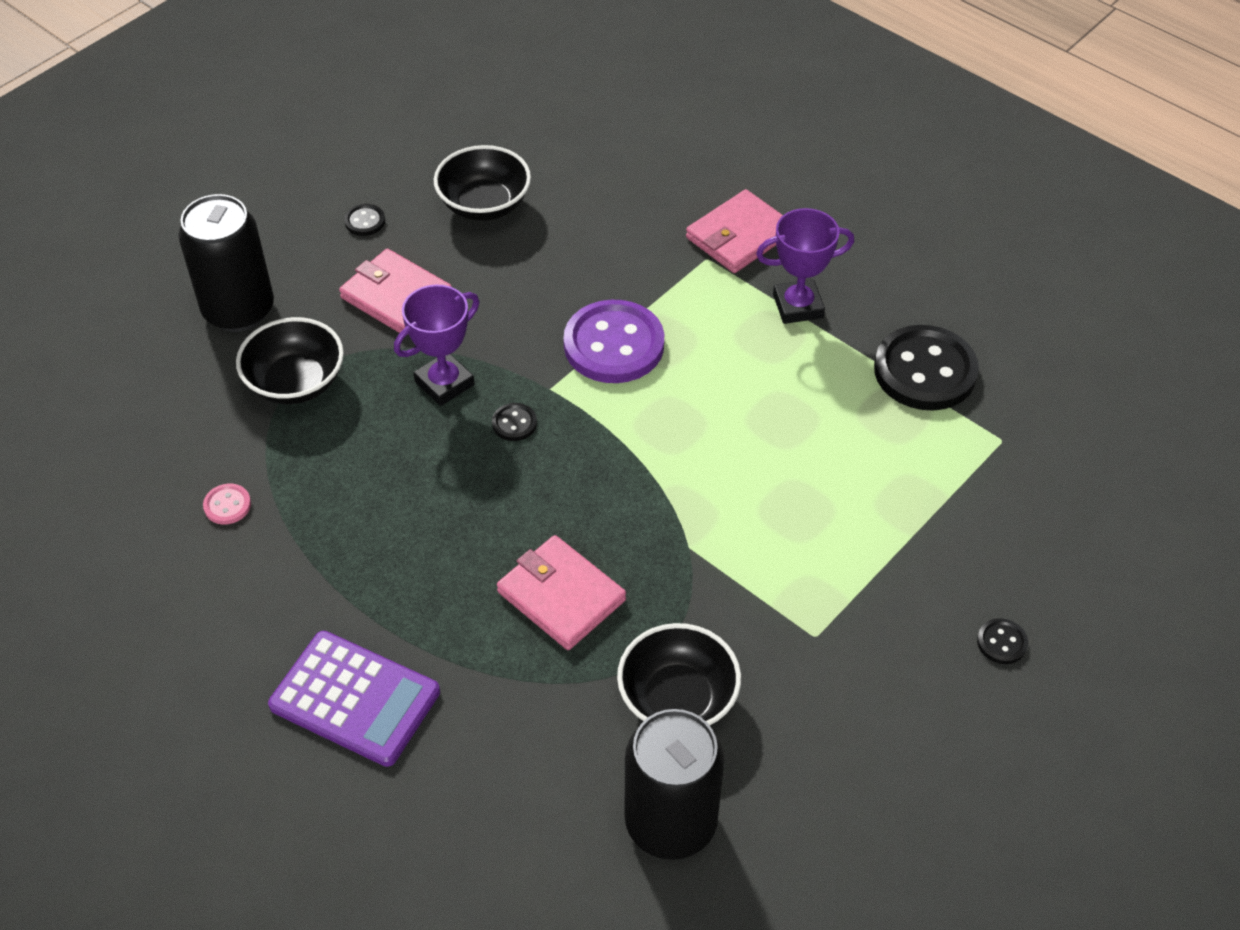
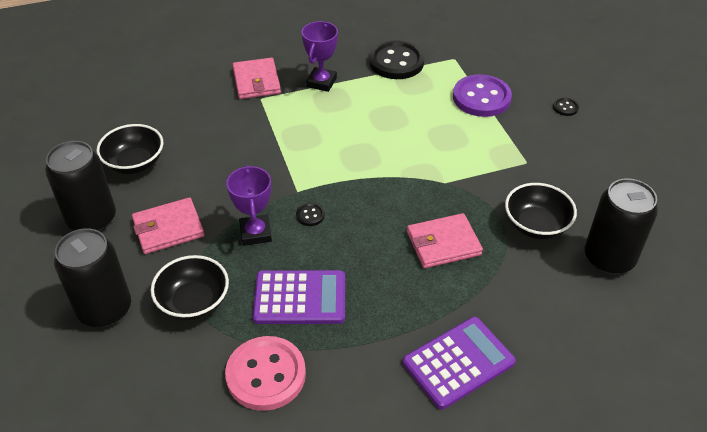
camera: 60 degrees left, 5 degrees down
(227, 505) = (266, 375): pink button -> pink button, size x2.34
(363, 481) = (300, 298): none -> purple calculator
(365, 221) = (92, 219): black button -> black can
(614, 345) = (288, 155): purple button -> purple button (481, 98)

